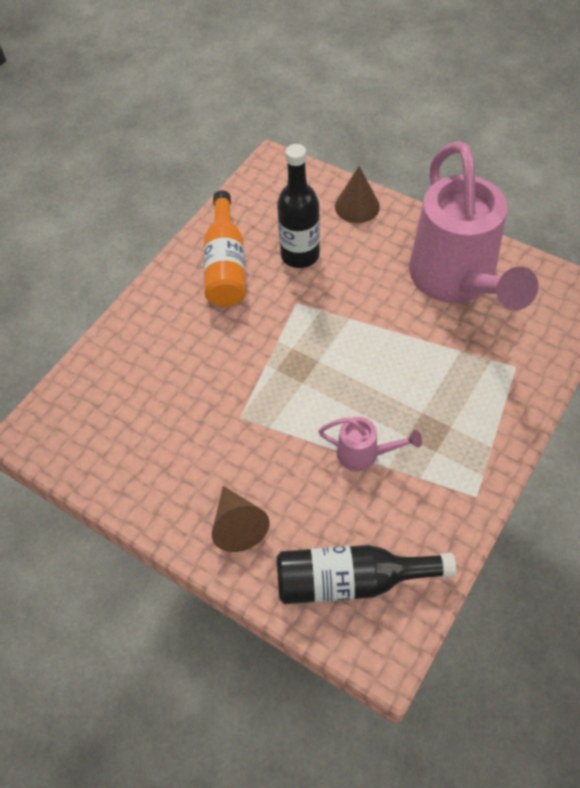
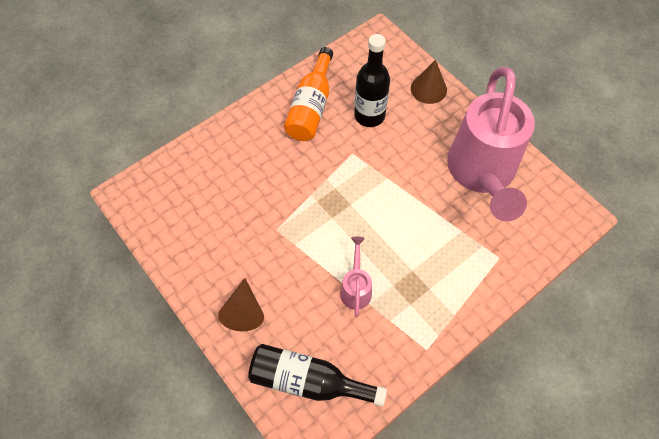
camera: 15 degrees right, 5 degrees up
(364, 454) = (356, 288): pink watering can -> pink watering can turned 120 degrees counterclockwise

